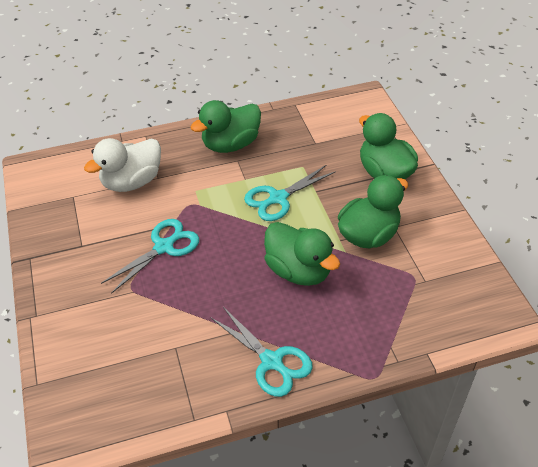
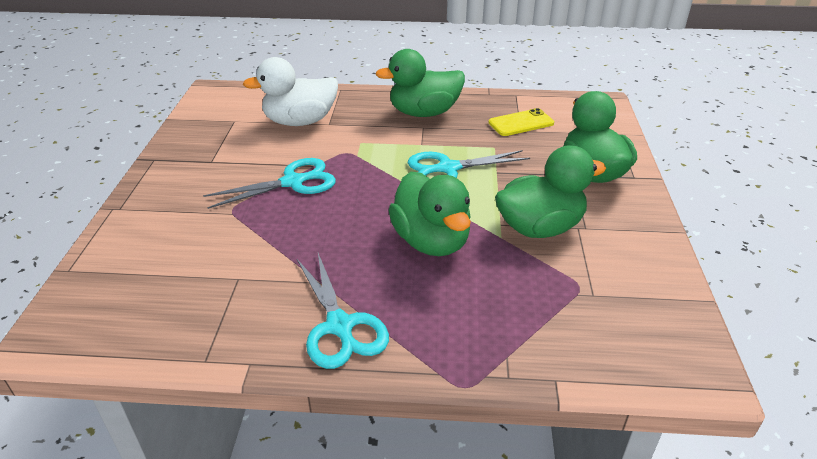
camera: 20 degrees right, 10 degrees down
(312, 135) = (521, 123): none -> yellow phone

